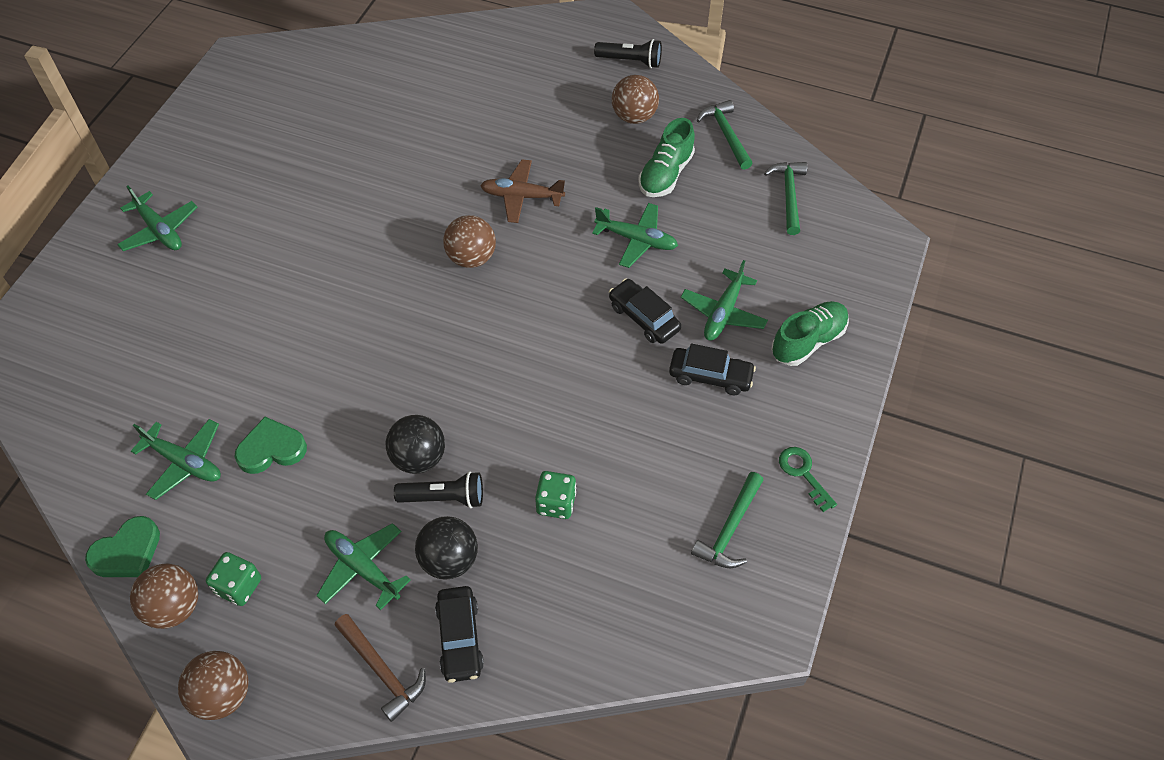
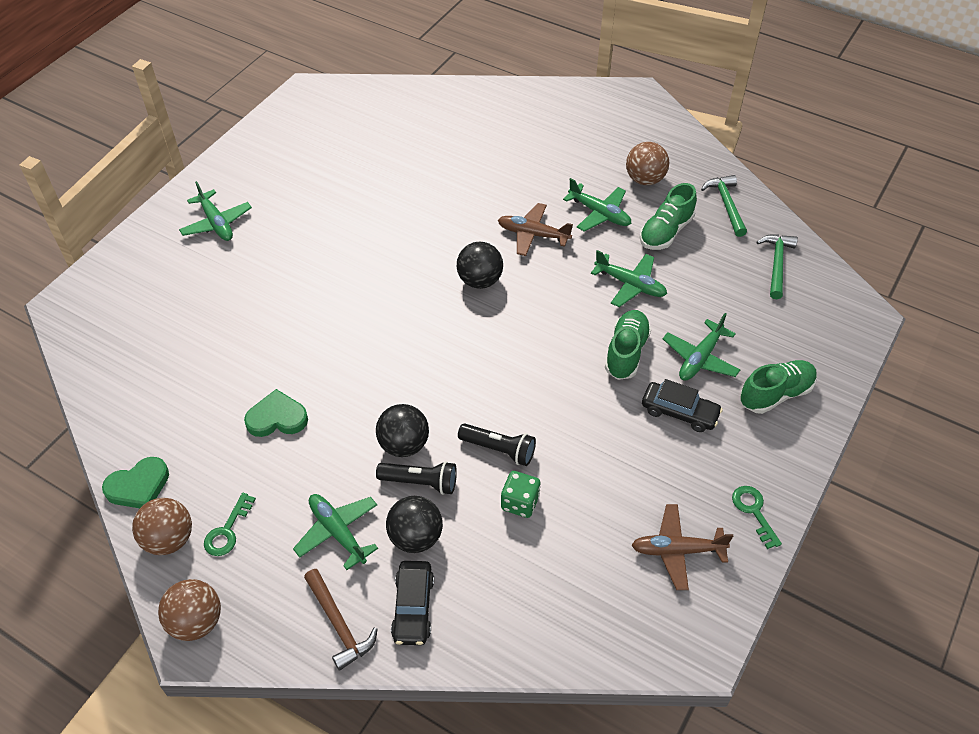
camera: 10 degrees right, 5 degrees down
(185, 462) = (201, 418): green plane -> green plane (599, 213)
(239, 586) = (227, 530): green dice -> green key
(471, 258) = (480, 280): brown ball -> black ball
(631, 61) = (649, 132): black flashlight -> black flashlight (499, 450)
(644, 317) = (626, 352): black car -> green shoe
(730, 529) = (677, 550): green hammer -> brown plane

